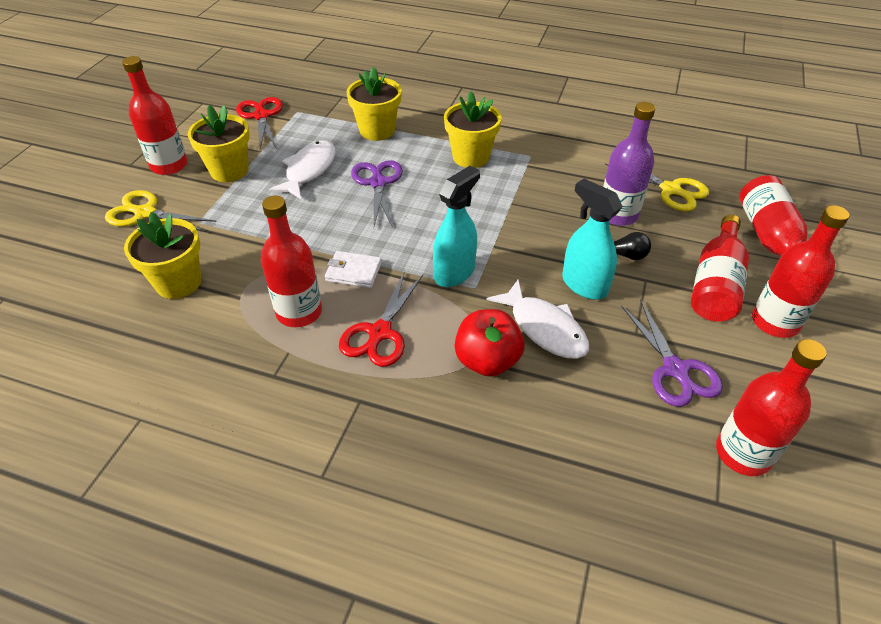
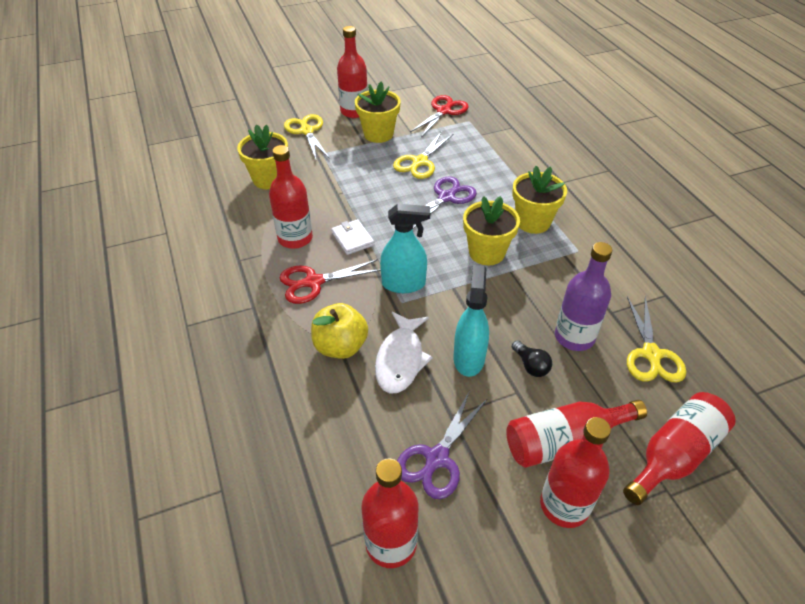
camera: 50 degrees right, 0 degrees up
(309, 170) = (419, 162): white fish -> yellow scissors
(377, 130) = (499, 164): yellow flower pot -> yellow flower pot (486, 253)
(487, 361) = (340, 346): red apple -> yellow apple

